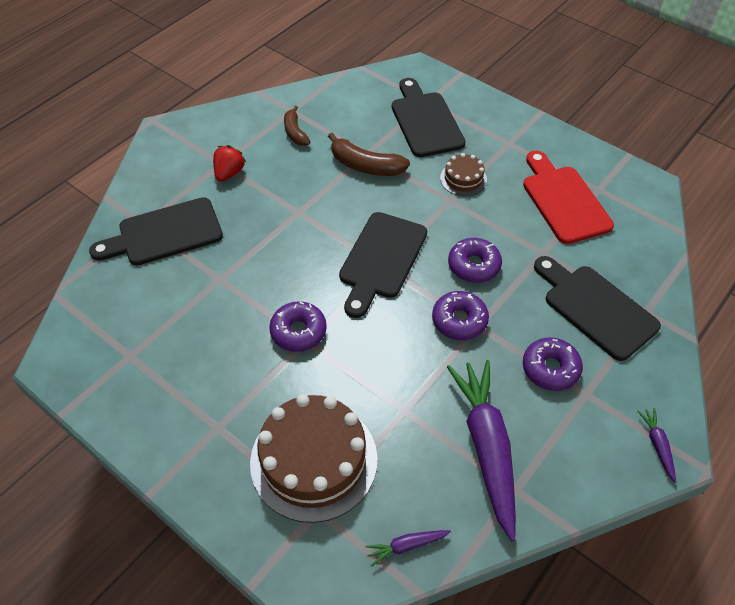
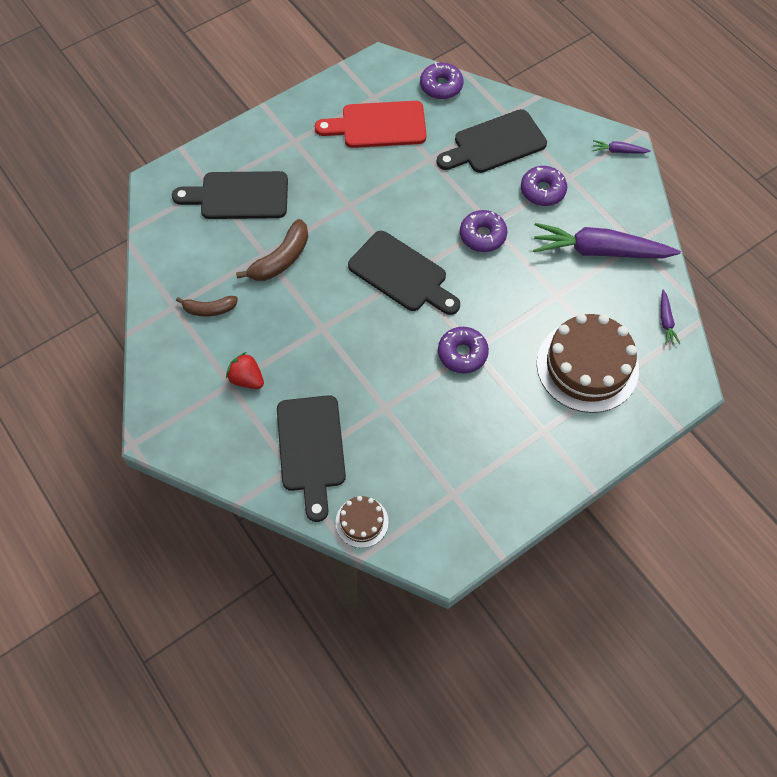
camera: 75 degrees left, 10 degrees up
(463, 179) = (326, 188): brown cake -> brown cake (362, 522)
(474, 266) = (429, 209): purple donut -> purple donut (441, 86)

